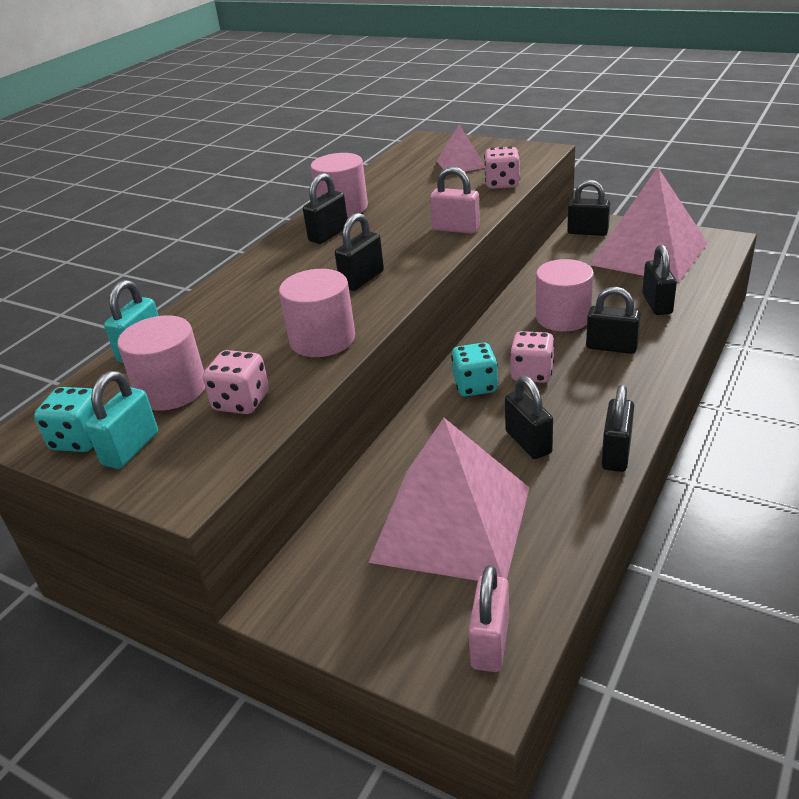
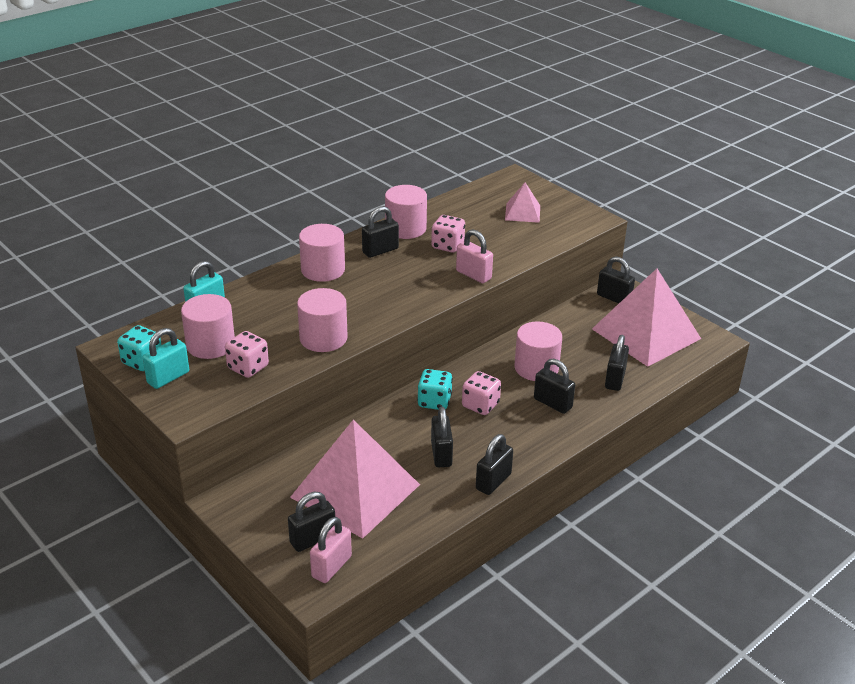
camera: 15 degrees right, 0 degrees up
(271, 270) = (323, 270): none -> pink cylinder
(362, 279) = (379, 298): black padlock -> black padlock (313, 539)
(502, 184) = (539, 243): pink dice -> pink dice (447, 246)

